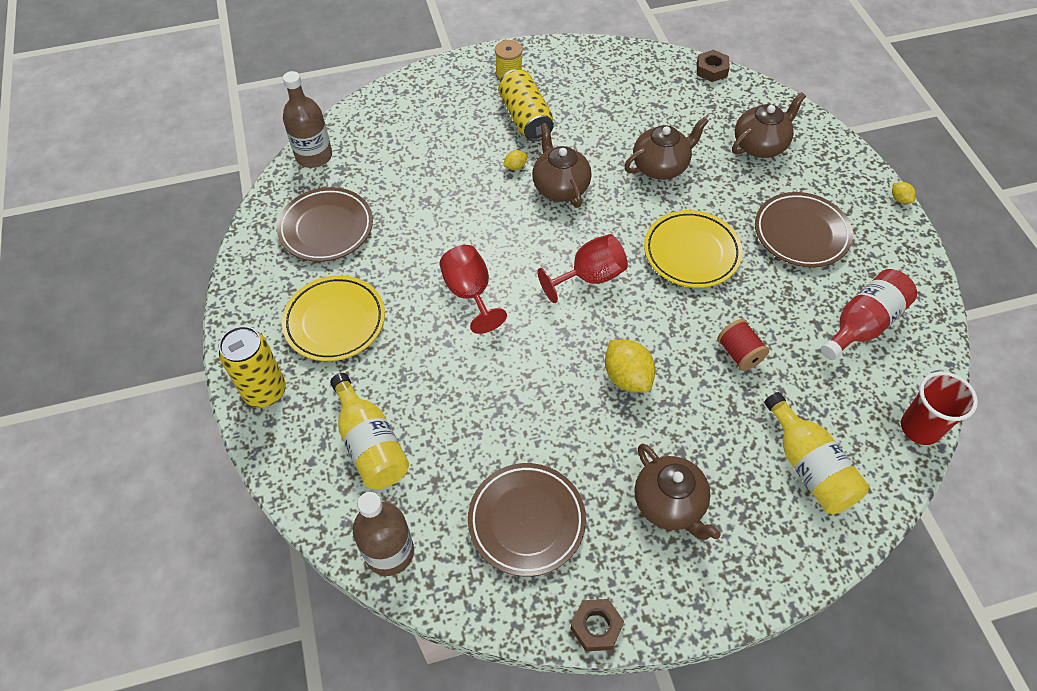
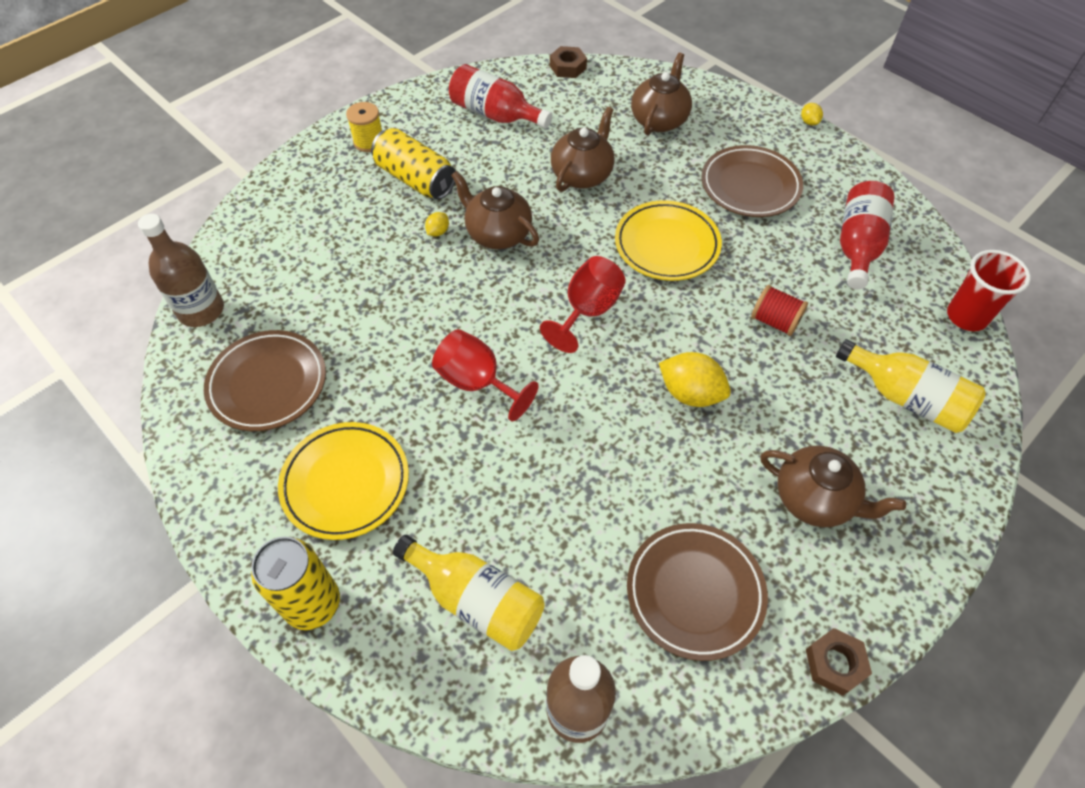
camera: 30 degrees left, 0 degrees up
(623, 89) = (495, 115): none -> red bottle
(900, 199) = (809, 122): yellow lemon -> yellow lemon turned 45 degrees clockwise

